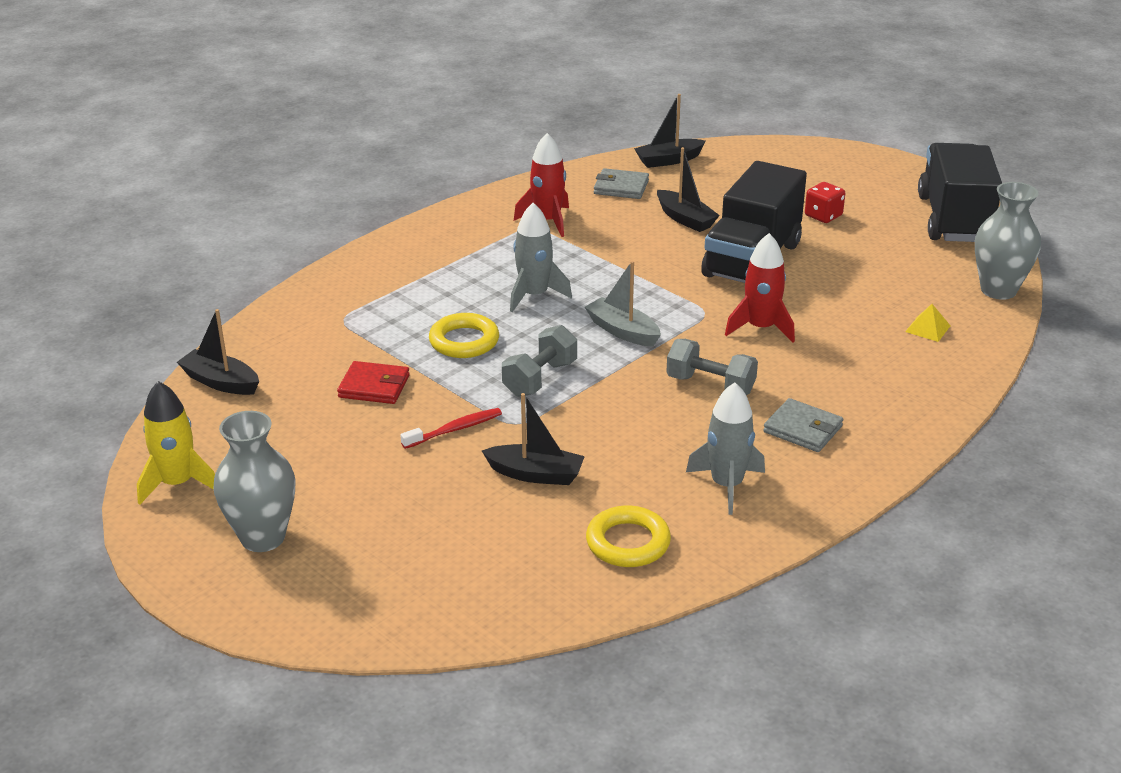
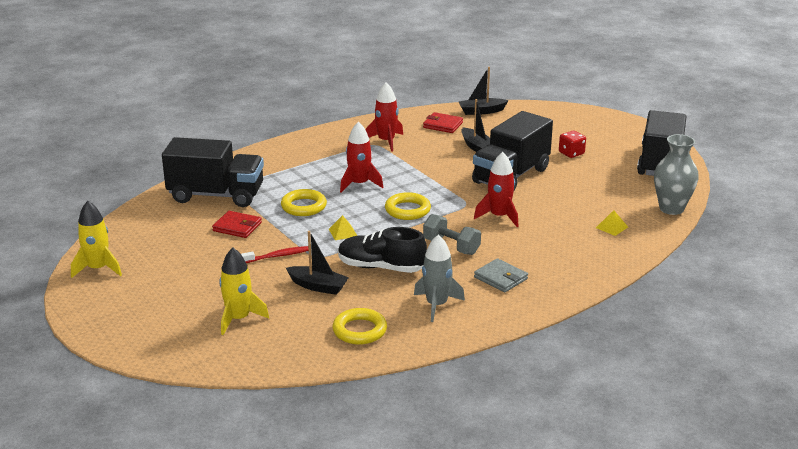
camera: 10 degrees right, 5 degrees down
(221, 382) = (145, 215): black boat -> none
(263, 537) = (137, 303): grey vase -> none
(322, 336) = (216, 195): none -> black truck
(434, 545) = (238, 319): none -> yellow rocket
(534, 295) = (359, 184): grey rocket -> red rocket
(540, 378) = (343, 232): grey dumbbell -> yellow pyramid
(619, 431) = (381, 267): none -> black shoe
(621, 187) = (443, 125): grey wallet -> red wallet
(622, 331) = (407, 210): grey boat -> yellow ring

